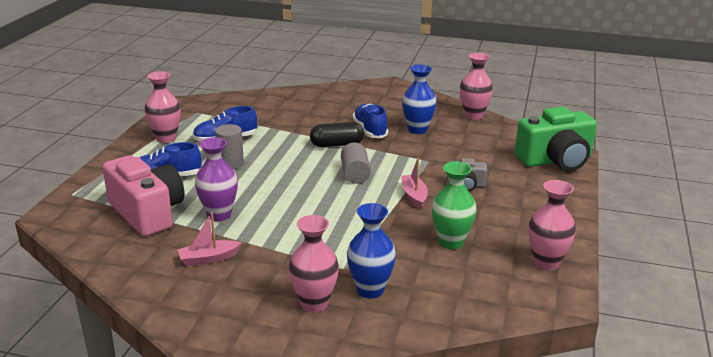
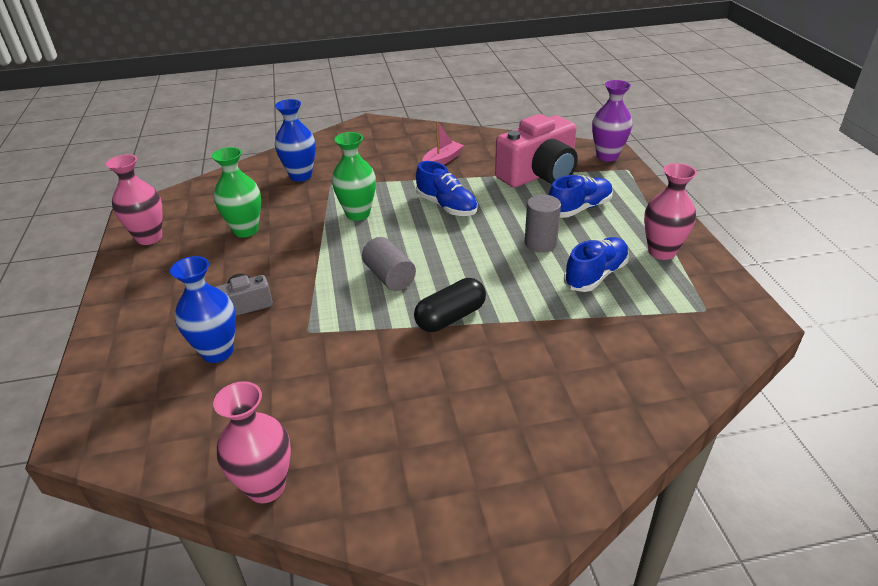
camera: 155 degrees right, 10 degrees up
(147, 213) = (539, 174): pink camera -> pink camera turned 60 degrees counterclockwise
(219, 215) = (478, 191): purple vase -> purple vase (607, 156)
(314, 303) = (336, 158): pink vase -> none
(342, 227) = (358, 214): none -> green vase
(370, 130) = (427, 366): blue shoe -> blue shoe (446, 206)
(414, 196) = (303, 269): pink boat -> none
(417, 130) = (354, 397): blue vase -> blue vase (217, 352)
(556, 160) = (111, 401): green camera -> none

